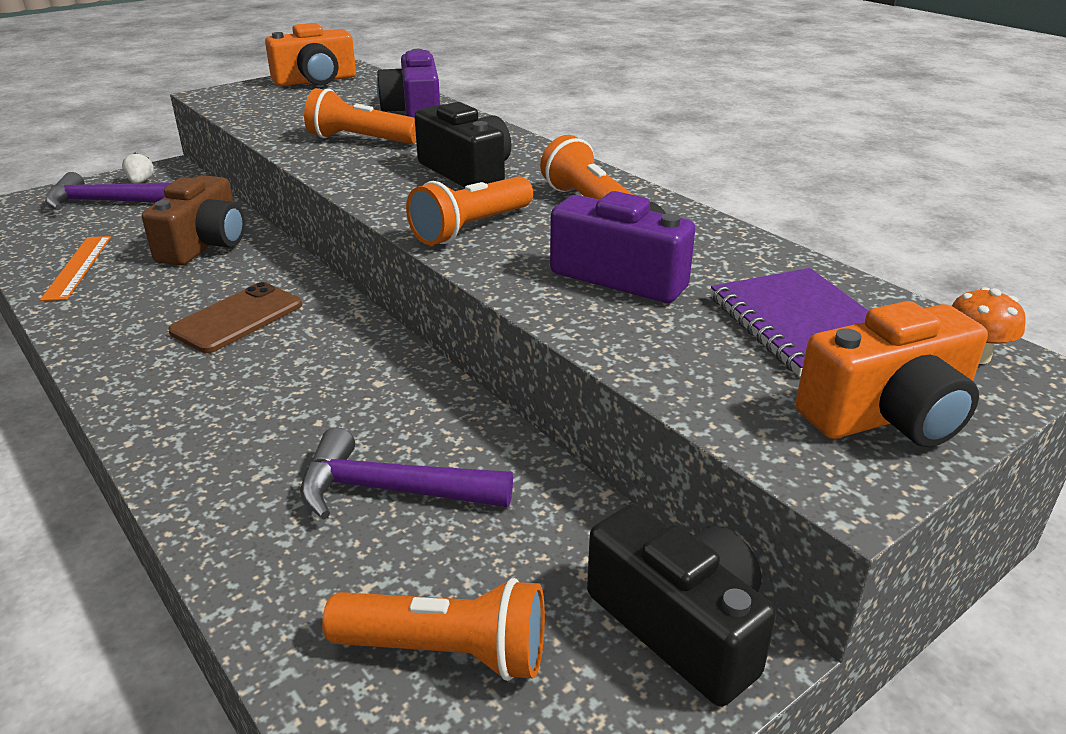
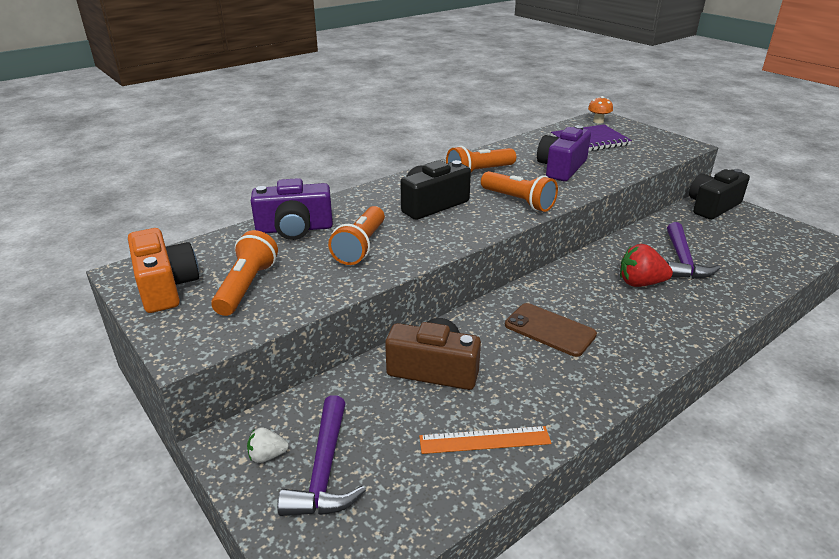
camera: 90 degrees left, 0 degrees up
(325, 418) = (640, 283): none -> red strawberry
(446, 651) = (756, 245): orange flashlight -> orange flashlight (247, 286)
(889, 415) = (644, 136): orange camera -> none

